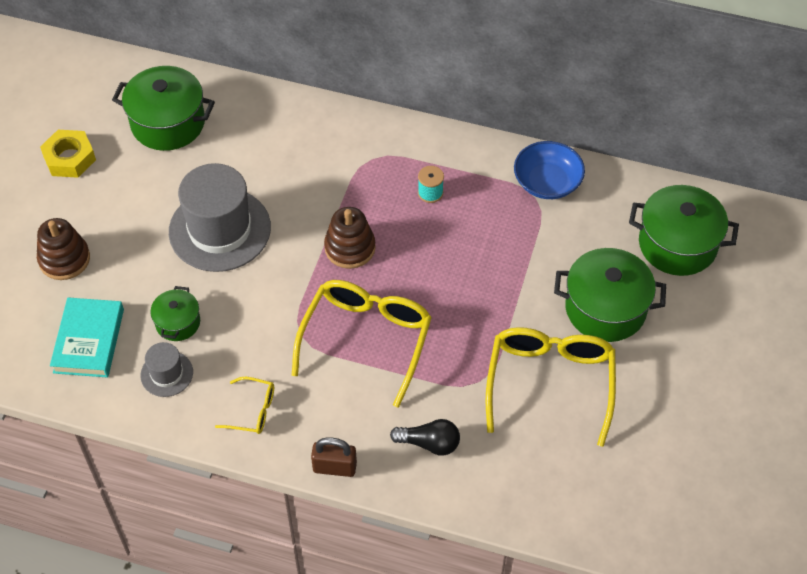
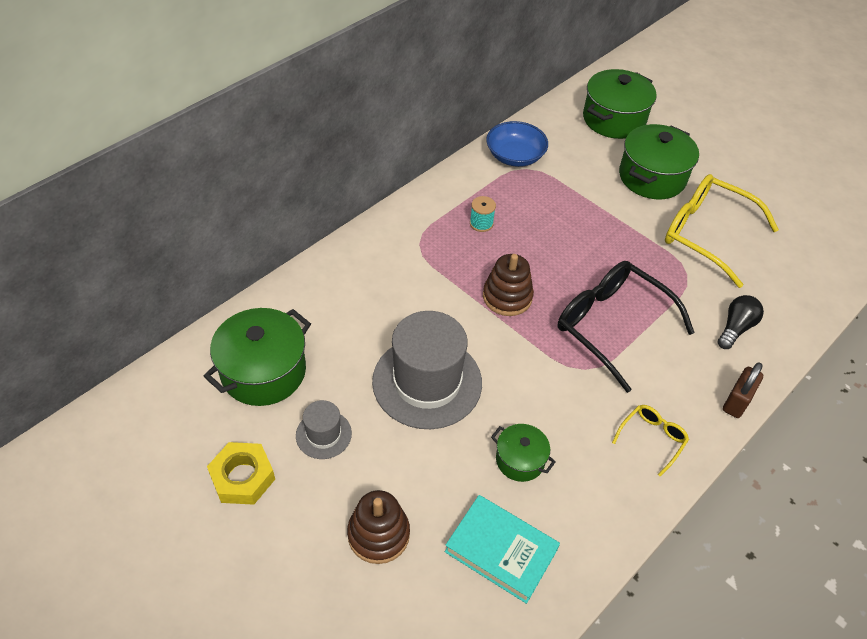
camera: 65 degrees left, 5 degrees down
(167, 374) = (577, 494): grey hat -> grey hat (323, 434)
(366, 339) = (611, 325): yellow glasses -> black glasses

